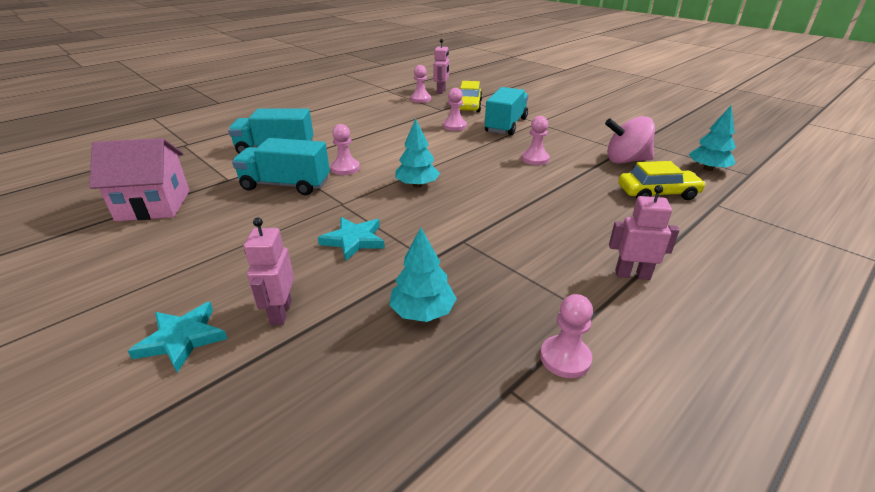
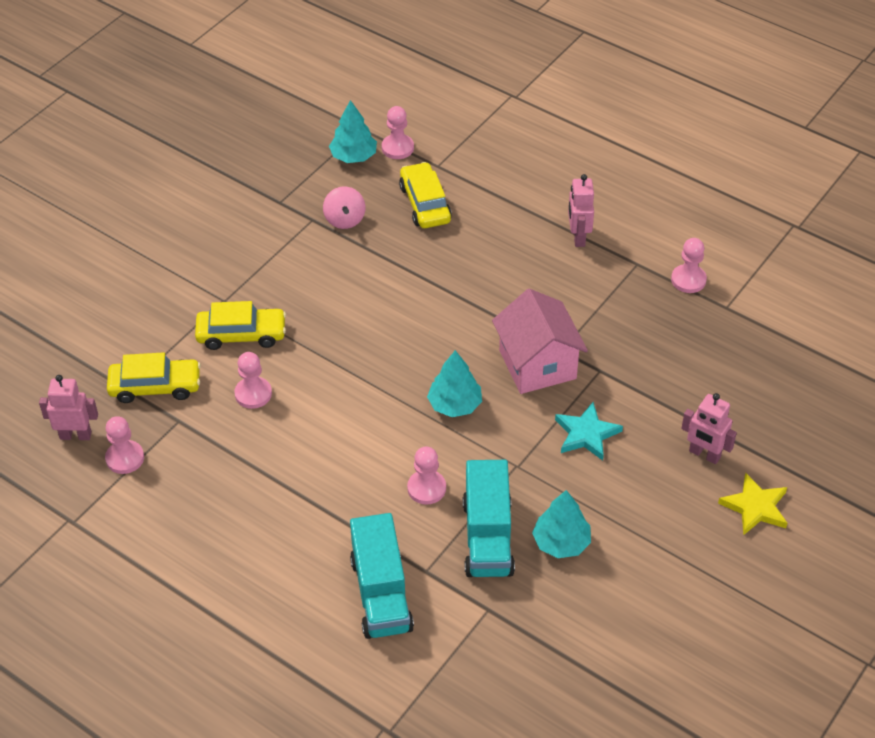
camera: 100 degrees left, 15 degrees up
(154, 205) = (573, 655): pink house -> pink house (537, 364)
(182, 338) = (755, 507): turquoise star -> yellow star
(280, 312) = (704, 454): pink robot -> pink robot turned 45 degrees clockwise
(422, 311) = (670, 363): turquoise tree -> turquoise tree (561, 542)
(506, 125) = (241, 335): turquoise truck -> yellow car
(535, 159) = (357, 300): pink pawn -> pink pawn (397, 148)
(625, 160) = (345, 220): pink spinning top -> pink spinning top, size x0.66

